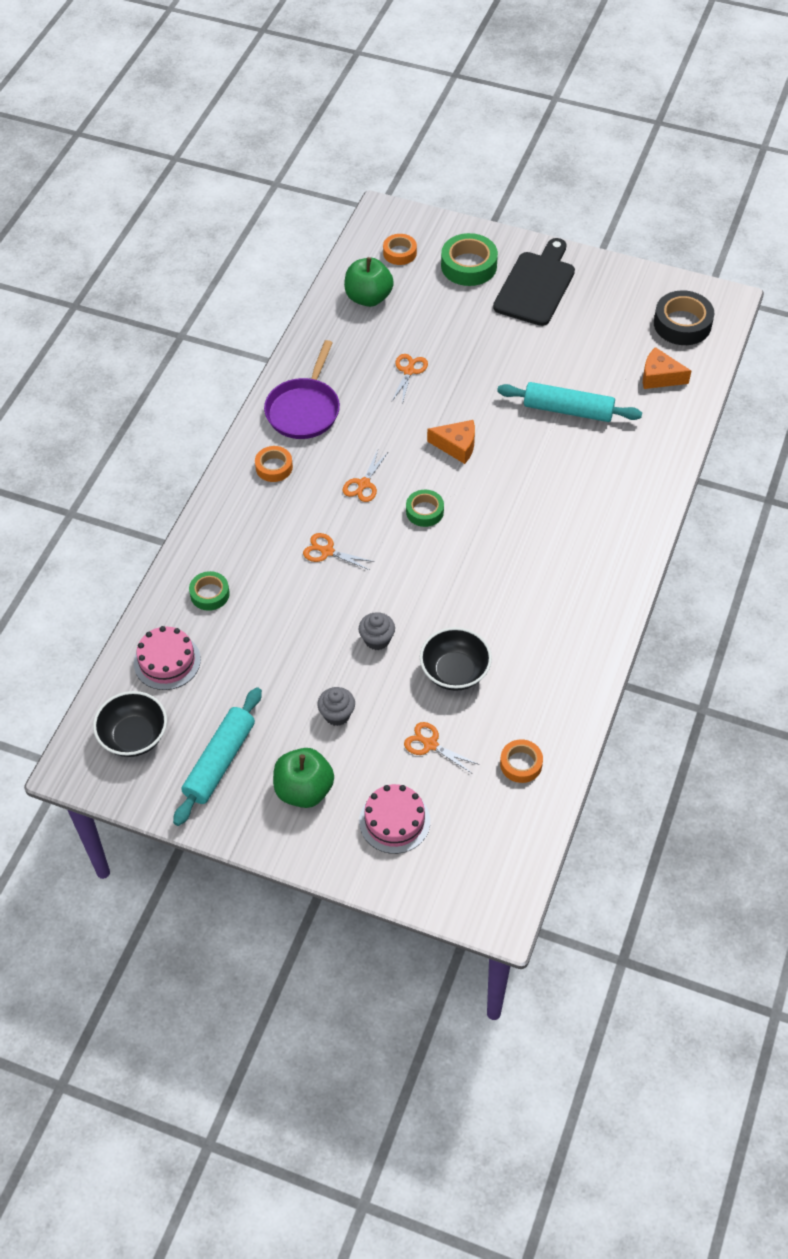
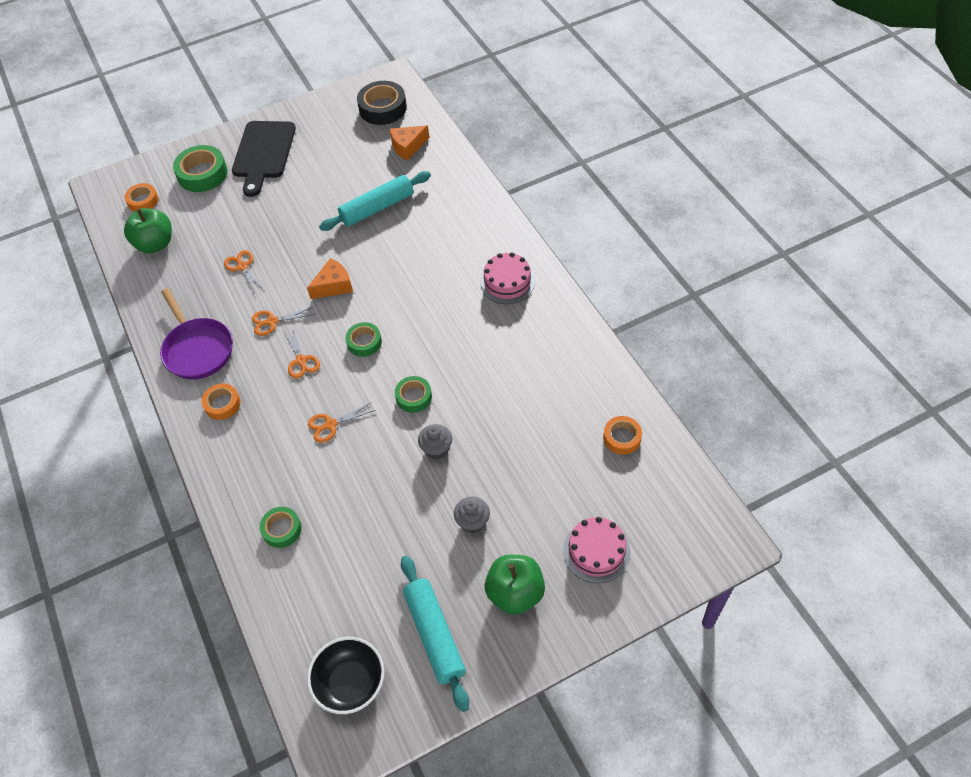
camera: 45 degrees left, 0 degrees up
(167, 661) = (308, 605): pink cake -> pink cake (507, 282)
(408, 586) = (414, 397): none -> green tape
(430, 744) = (554, 481): orange scissors -> orange scissors (271, 322)
(455, 672) = (511, 421): black bowl -> none
(536, 286) = (263, 153): black cutting board -> black cutting board turned 150 degrees counterclockwise

